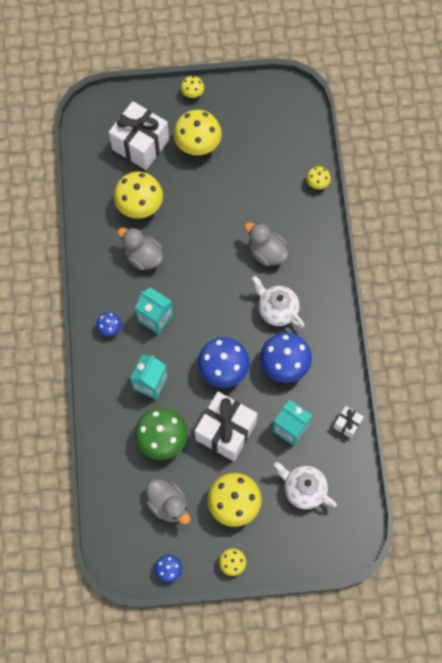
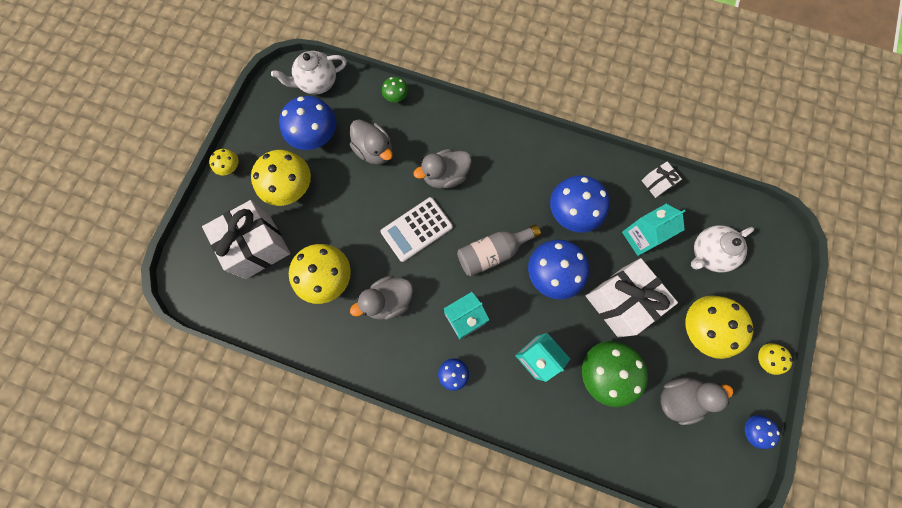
camera: 65 degrees left, 5 degrees up
(210, 251) = (416, 229): none -> white calculator
(219, 316) = (493, 253): none -> grey bottle
(250, 140) = (316, 137): none -> blue mushroom
(260, 189) = (374, 151): none -> grey duck
(277, 310) = (511, 194): white teapot -> white teapot (317, 83)
(317, 183) = (396, 97): yellow mushroom -> green mushroom

